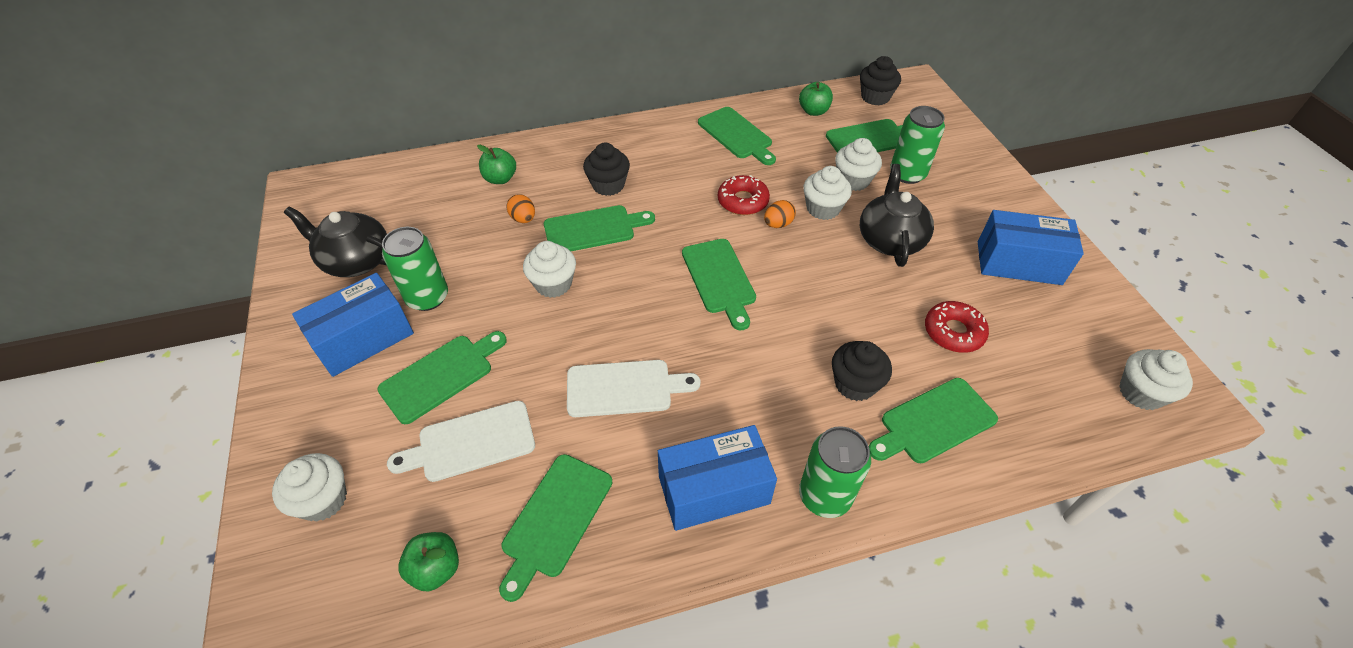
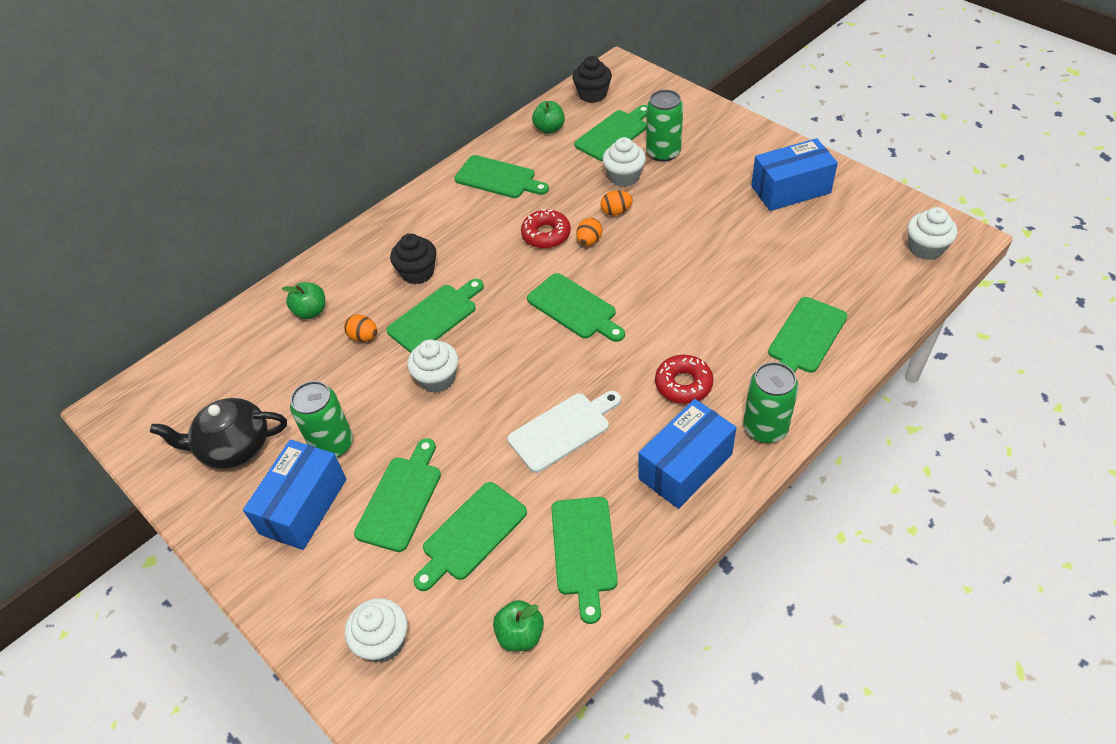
camera: 25 degrees left, 0 degrees up
(471, 443) = (471, 534): white cutting board -> green cutting board
(823, 208) = (616, 212): white cupcake -> orange egg
(855, 384) = (733, 338): black cupcake -> none
(890, 240) = (685, 214): black teapot -> none
(953, 332) = (777, 265): red donut -> red donut (683, 384)

